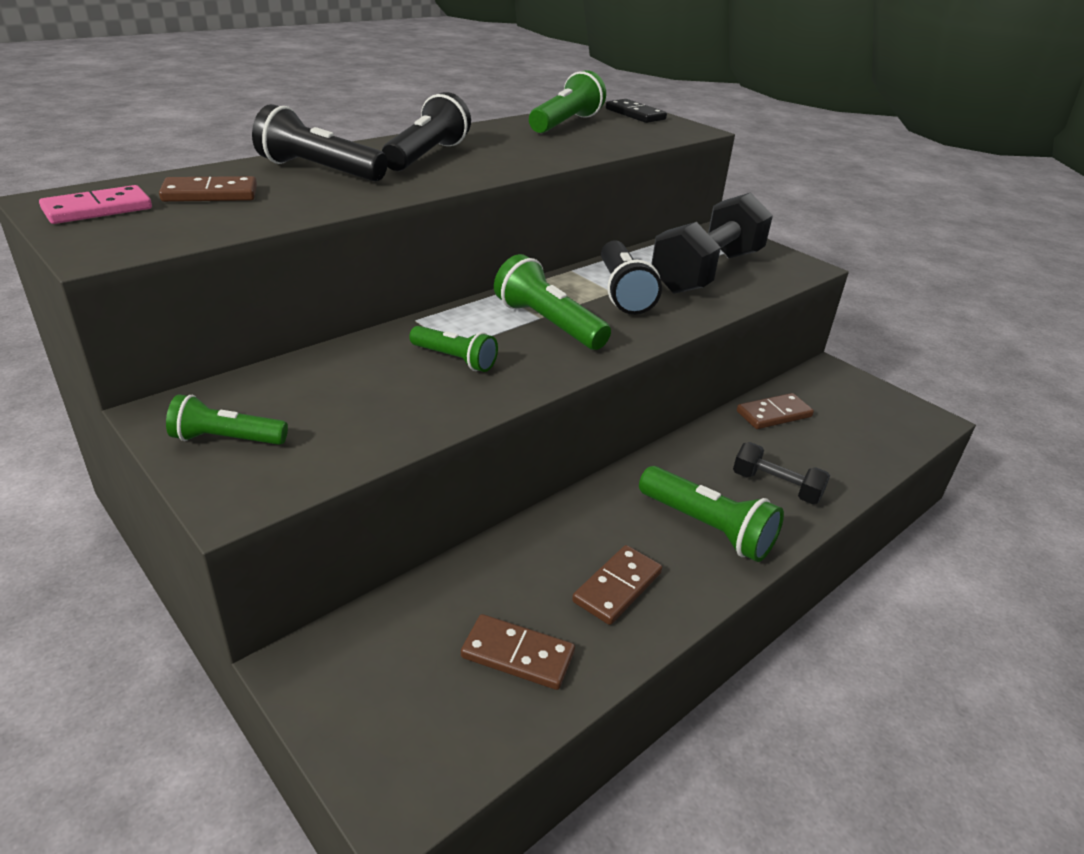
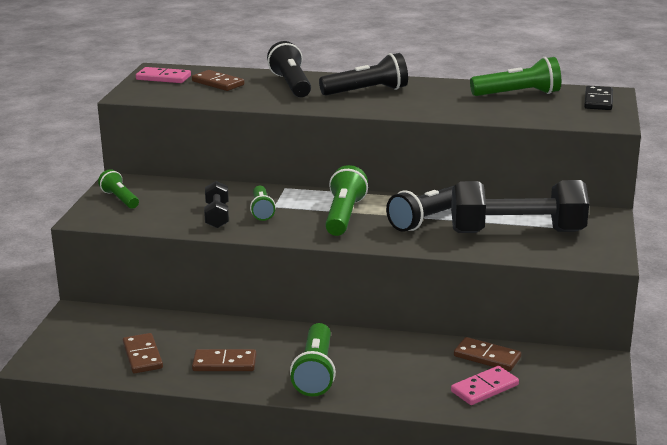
camera: 55 degrees right, 10 degrees down
(776, 487) = (396, 382): black dumbbell -> black dumbbell (217, 216)
(831, 445) = (484, 388): none -> pink domino

